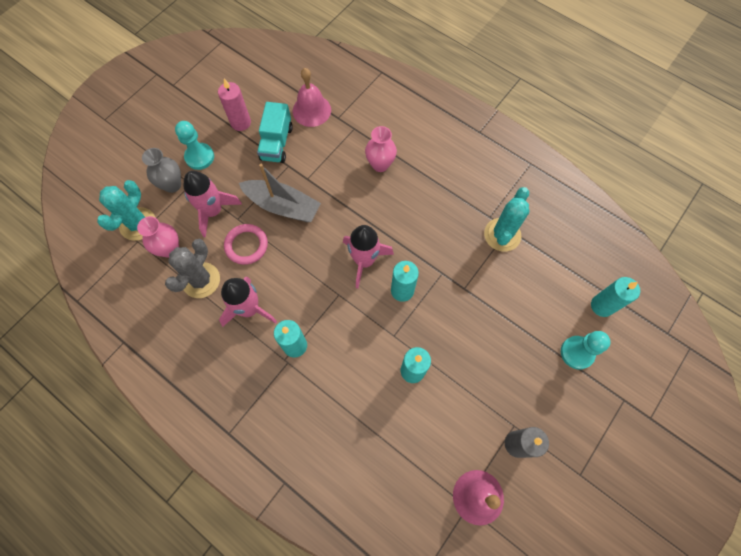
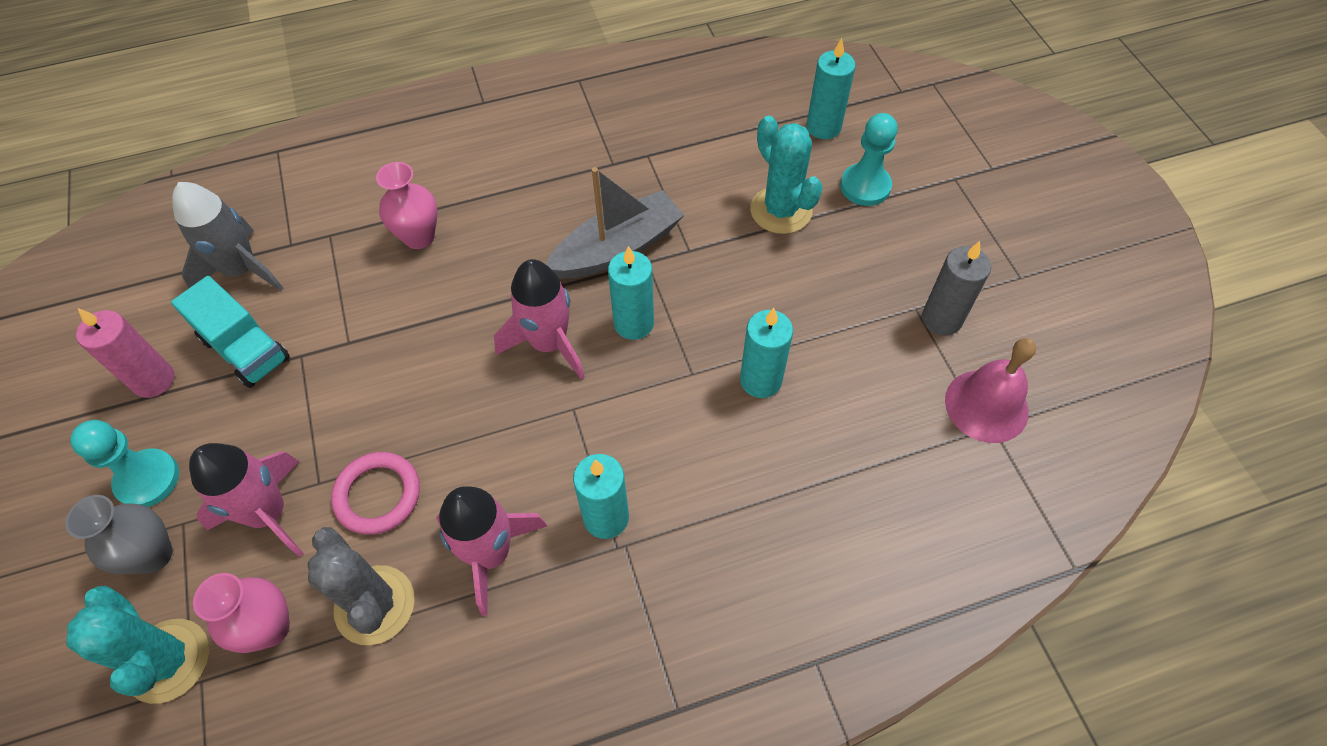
camera: 55 degrees left, 10 degrees down
(283, 206) = (361, 402): grey boat -> grey boat (617, 248)
(311, 110) = (241, 270): pink bell -> grey rocket
(502, 235) = (649, 165): turquoise cactus -> turquoise cactus (781, 210)

